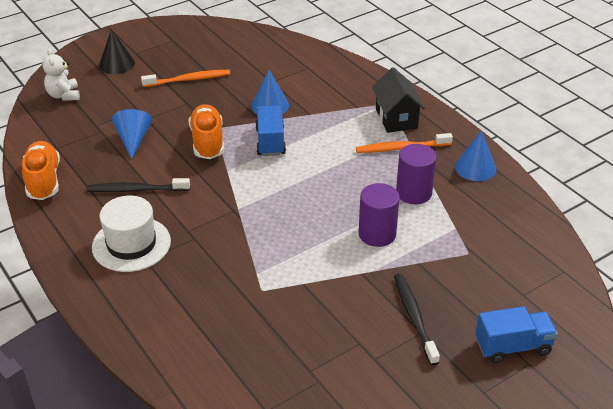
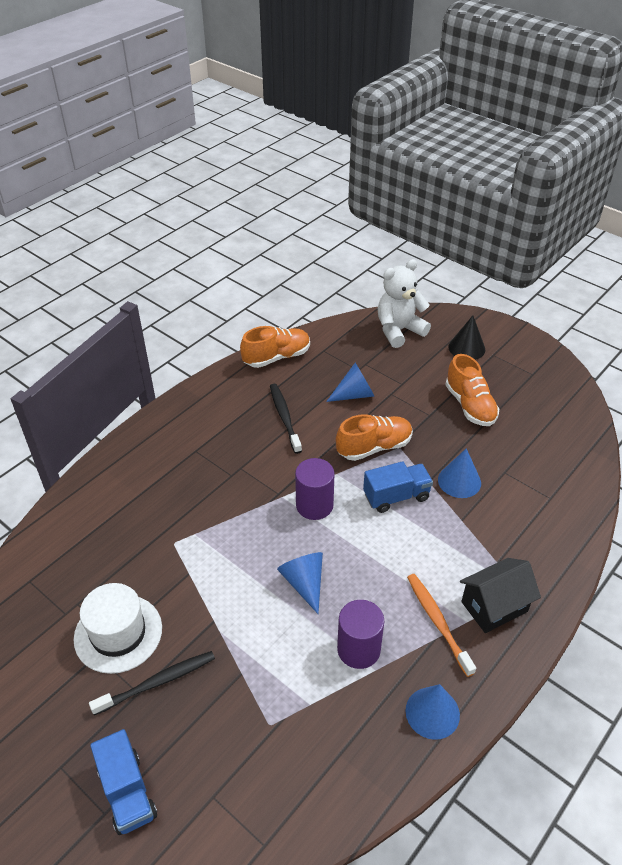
camera: 75 degrees right, 5 degrees up
(64, 95) = (399, 330): white teddy bear -> white teddy bear, size x1.56
(131, 244) = (212, 435): white hat -> white hat (118, 633)
(189, 79) = (470, 405): orange toothbrush -> orange shoe
(340, 211) = (304, 583): none -> blue cone
(377, 234) = (277, 624): purple cylinder -> purple cylinder (314, 505)

